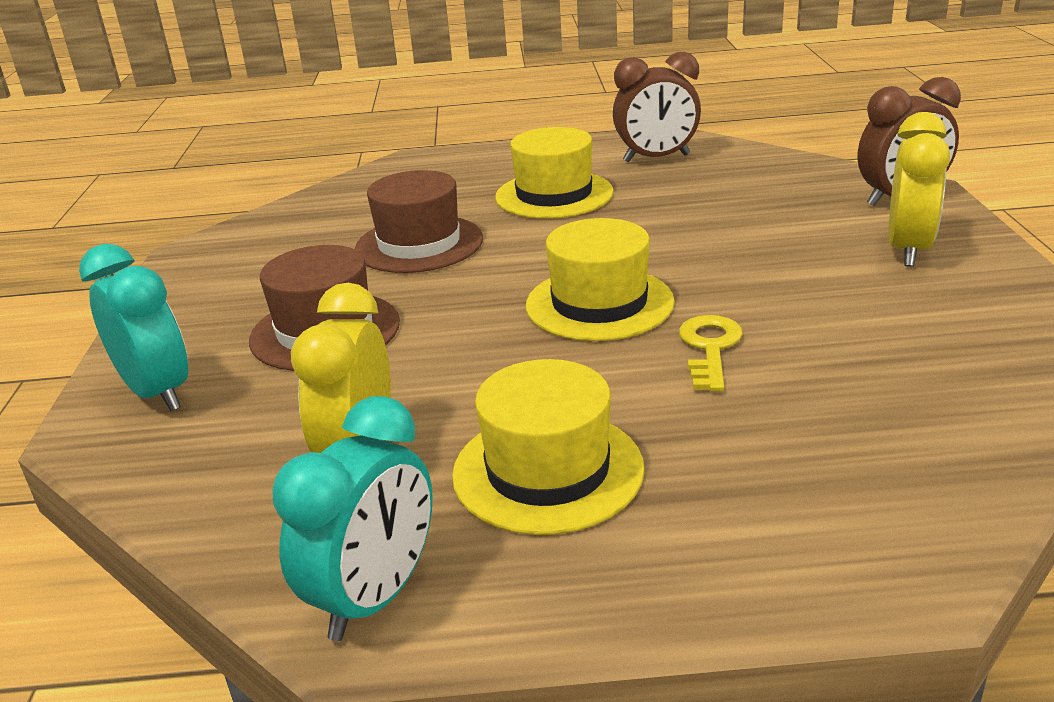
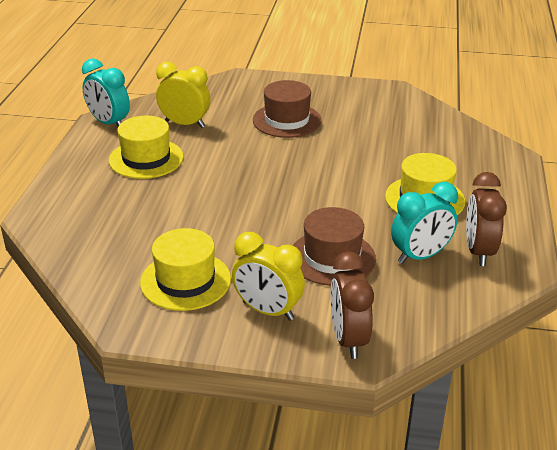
camera: 100 degrees right, 5 degrees up
(157, 393) = (258, 87): turquoise clock -> turquoise clock (420, 256)
(419, 244) = (371, 148): brown hat -> brown hat (332, 258)
(599, 303) = (268, 190): yellow hat -> yellow hat (185, 281)
(710, 348) = (204, 212): yellow key -> none

